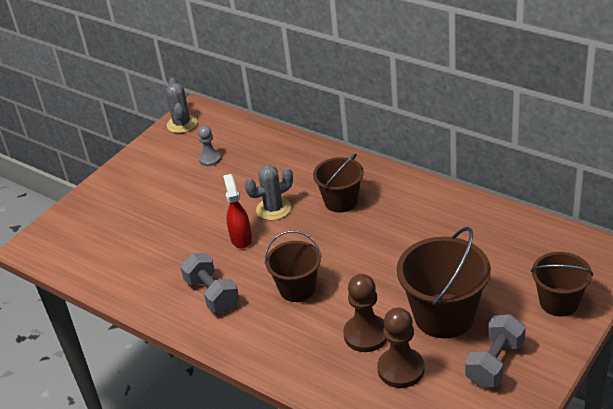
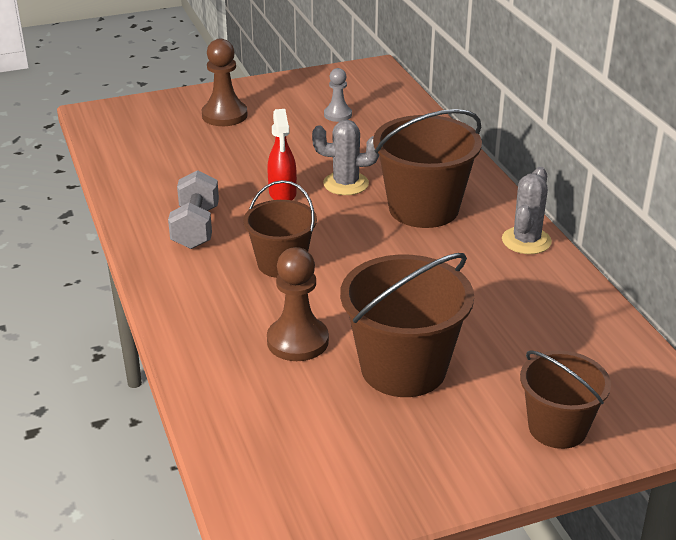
camera: 30 degrees right, 5 degrees down
(182, 124) = (348, 75): grey cactus -> grey cactus (526, 241)
(241, 238) = (282, 194): red spray bottle -> red spray bottle turned 150 degrees clockwise
(341, 201) = (423, 208): brown bucket -> brown bucket, size x1.57
(401, 369) = (293, 393): brown pawn -> brown pawn (224, 115)
(495, 363) = (403, 446): grey dumbbell -> none

